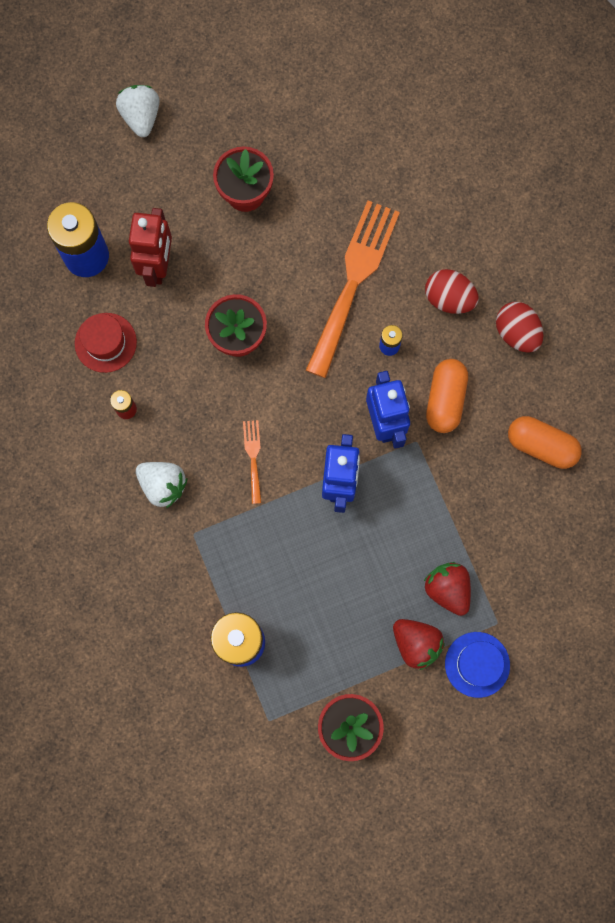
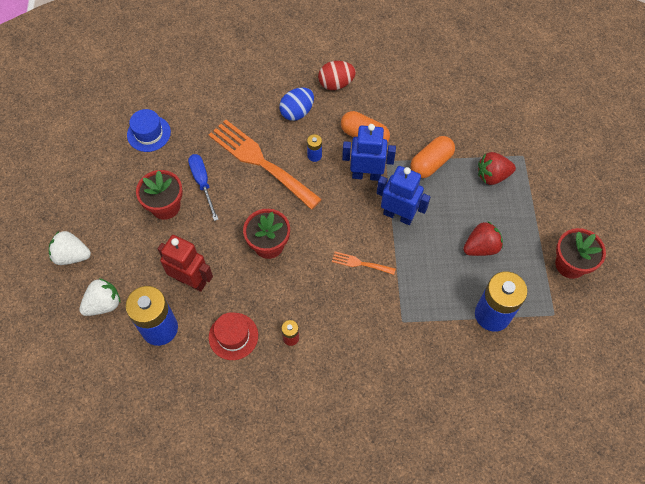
camera: 70 degrees left, 15 degrees down
(163, 485) = (358, 330): white strawberry -> white strawberry (104, 304)
(295, 223) = (203, 183): none -> blue screwdriver
(416, 643) = (524, 205): red strawberry -> red strawberry (481, 247)
(449, 298) = (297, 112): red egg -> blue egg
(477, 664) = (547, 175): blue hat -> blue hat (149, 133)
(541, 446) = (415, 95): orange capsule -> orange capsule (431, 163)

